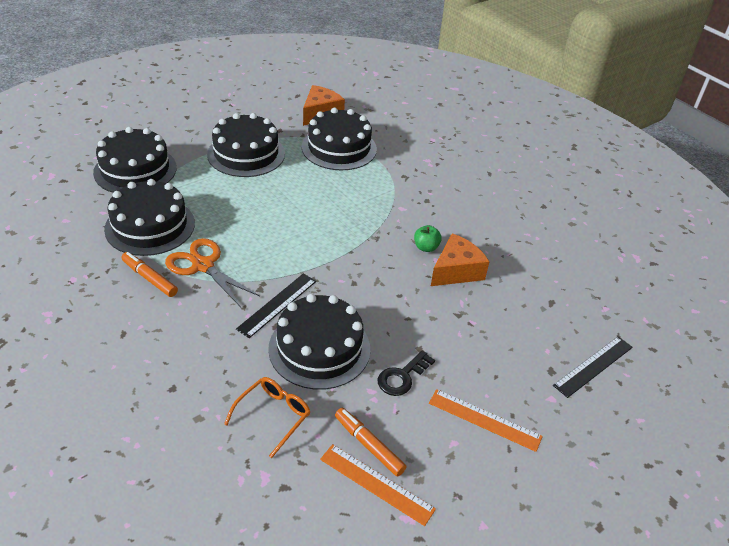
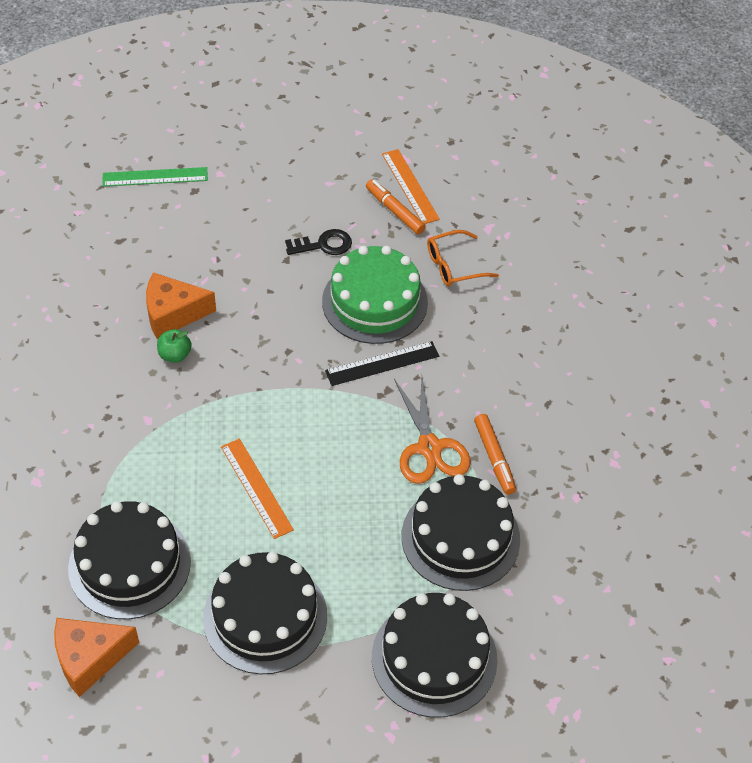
camera: 145 degrees left, 10 degrees up
(319, 348) = (374, 302): black cake -> green cake
(369, 445) = (395, 211): orange marker -> orange marker turned 150 degrees clockwise
(484, 419) = (289, 185): orange ruler -> orange ruler (256, 488)
(593, 366) = (155, 177): black ruler -> green ruler

